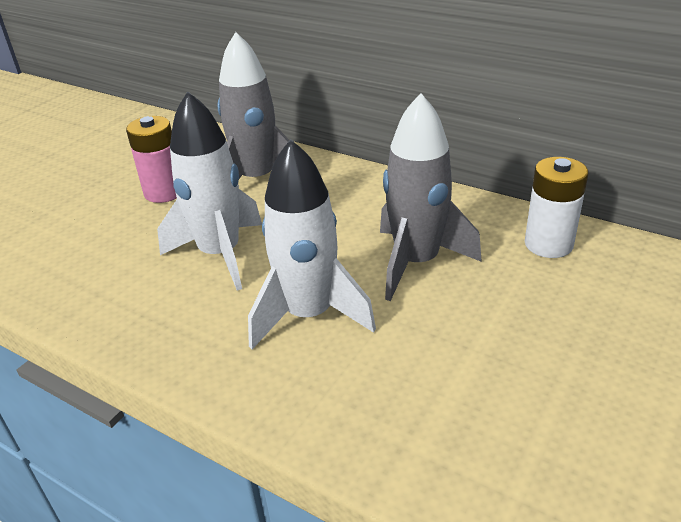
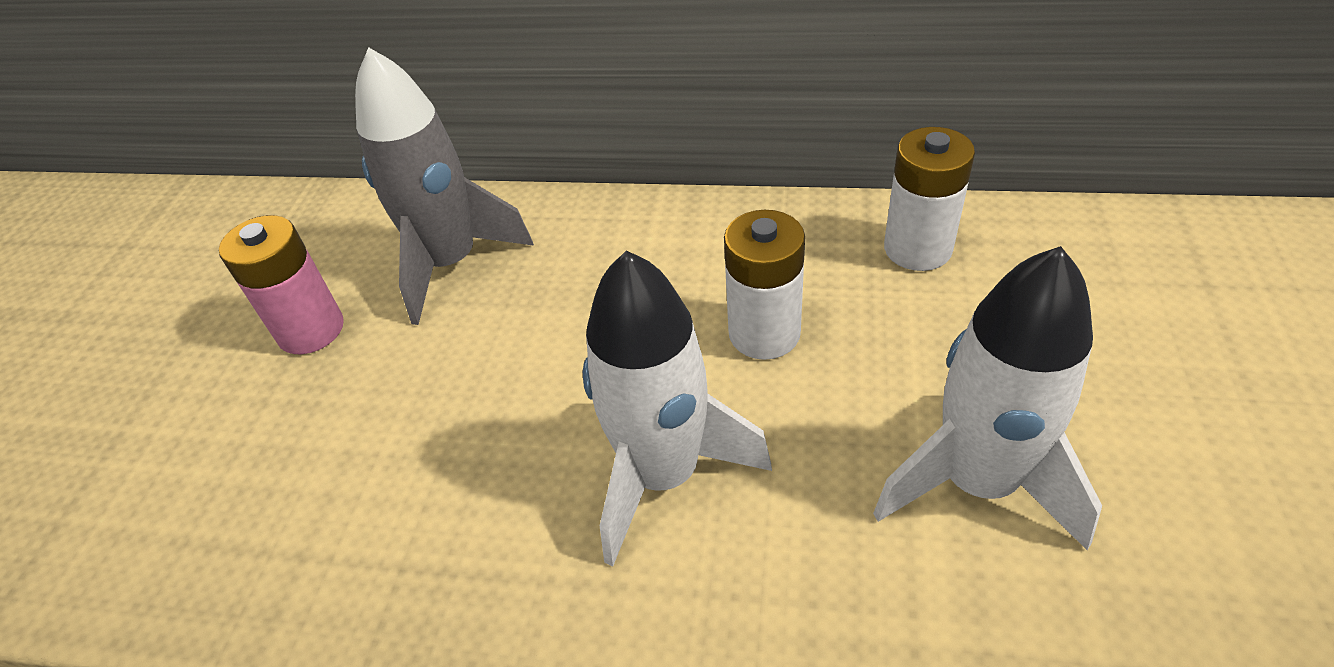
camera: 20 degrees left, 10 degrees up
(220, 254) = (467, 414): white rocket -> white rocket (978, 481)
(416, 262) = (764, 333): grey rocket -> white battery

